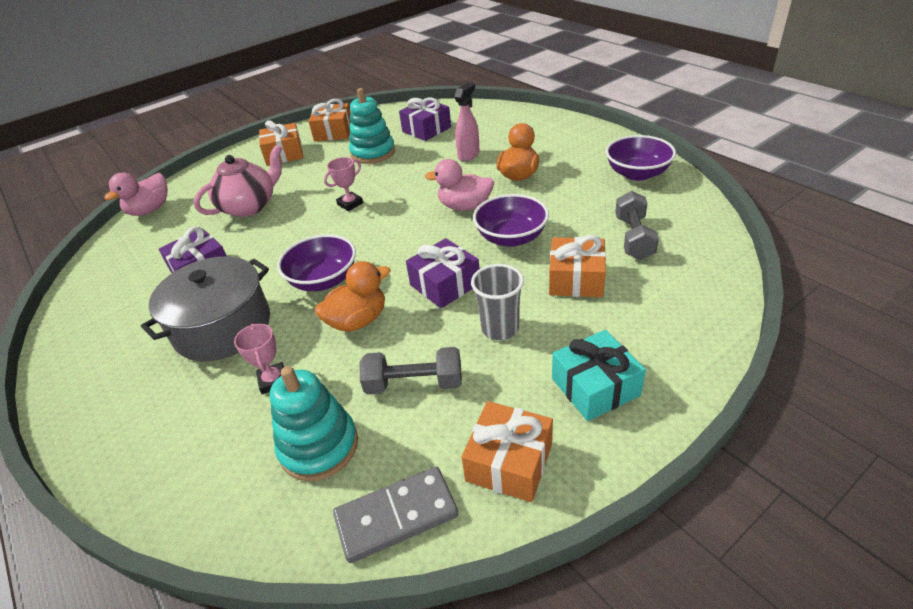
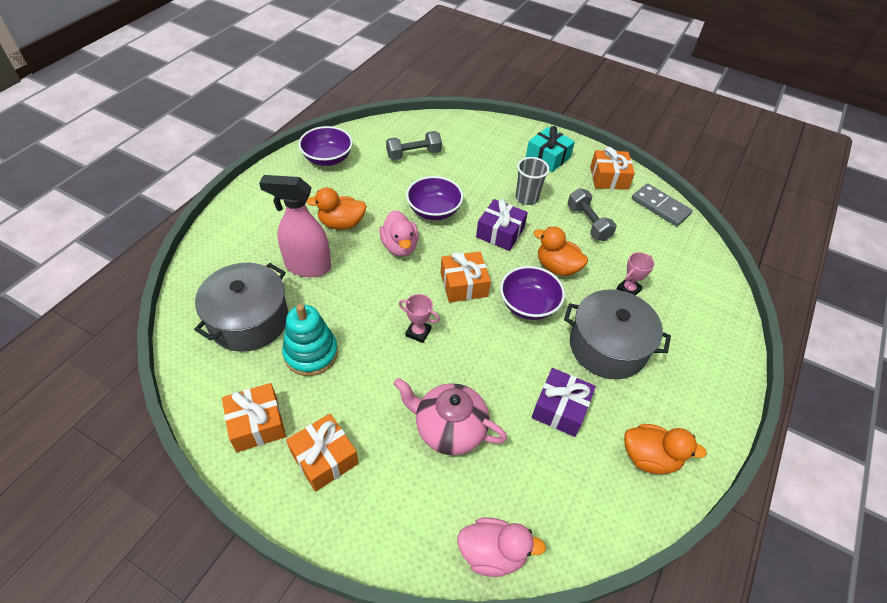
camera: 120 degrees left, 10 degrees up
(102, 313) = (649, 457): none -> orange duck
(319, 446) = (651, 248): turquoise stacking toy -> none
(426, 129) = (249, 320): purple gift -> grey pot
(469, 155) = (307, 266): pink spray bottle -> pink spray bottle, size x1.58
(576, 279) = (467, 174): orange gift -> orange gift (463, 284)

